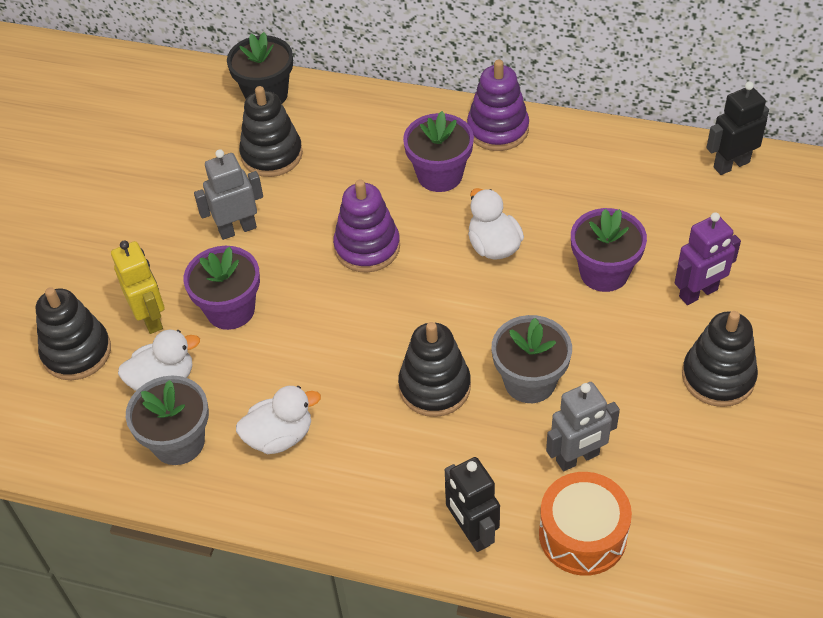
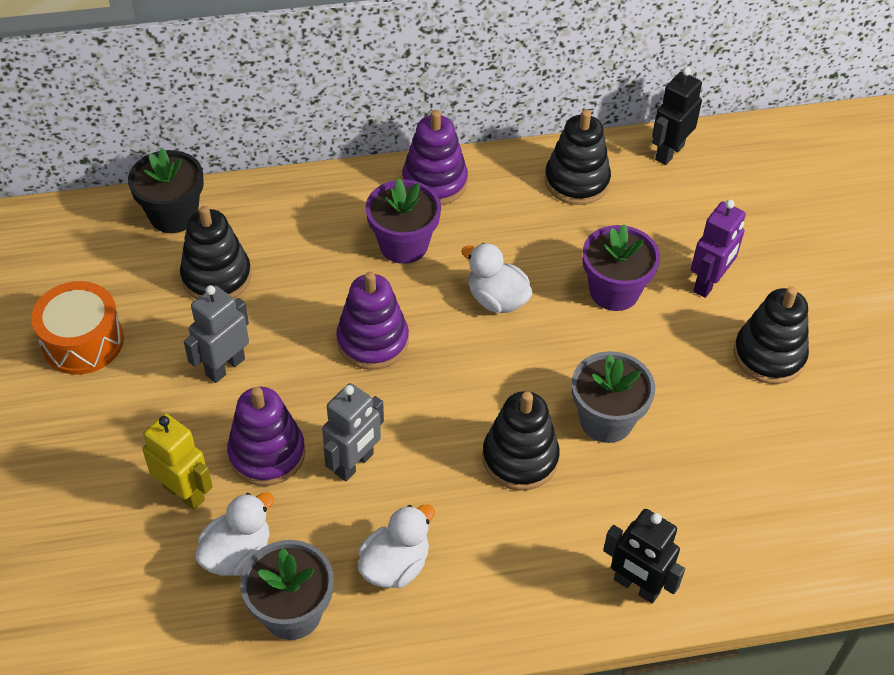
camera: 30 degrees left, 0 degrees up
(77, 352) = (122, 559): black stacking toy -> black stacking toy (576, 181)
(230, 310) = (267, 454): purple flower pot -> purple stacking toy
(577, 458) = (691, 477): grey robot -> grey robot (354, 464)
(582, 535) = (736, 548): orange drum -> orange drum (83, 341)

